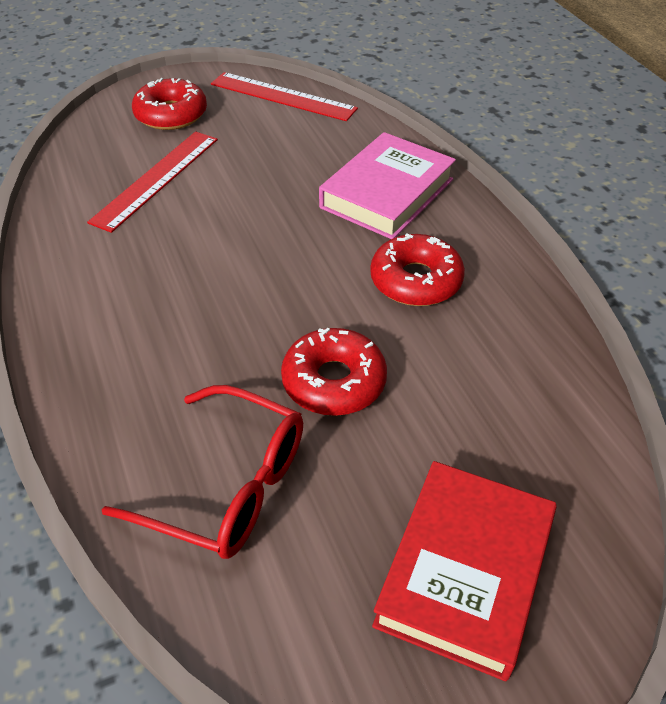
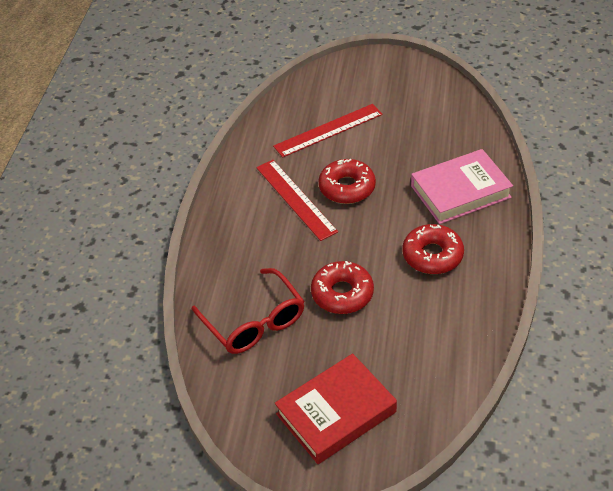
camera: 35 degrees right, 0 degrees up
(171, 114) = (366, 85): red donut -> red donut (347, 187)
(283, 96) = (446, 95): red ruler -> red ruler (296, 199)

